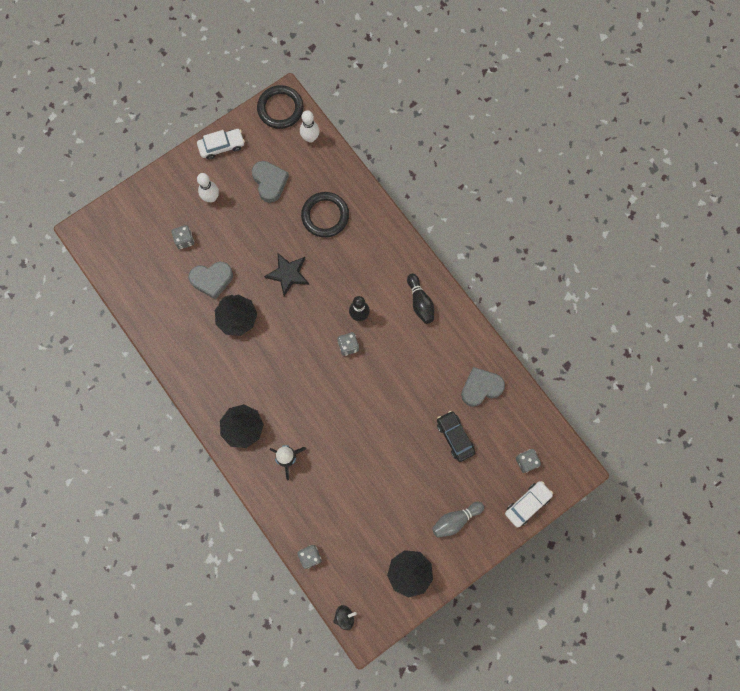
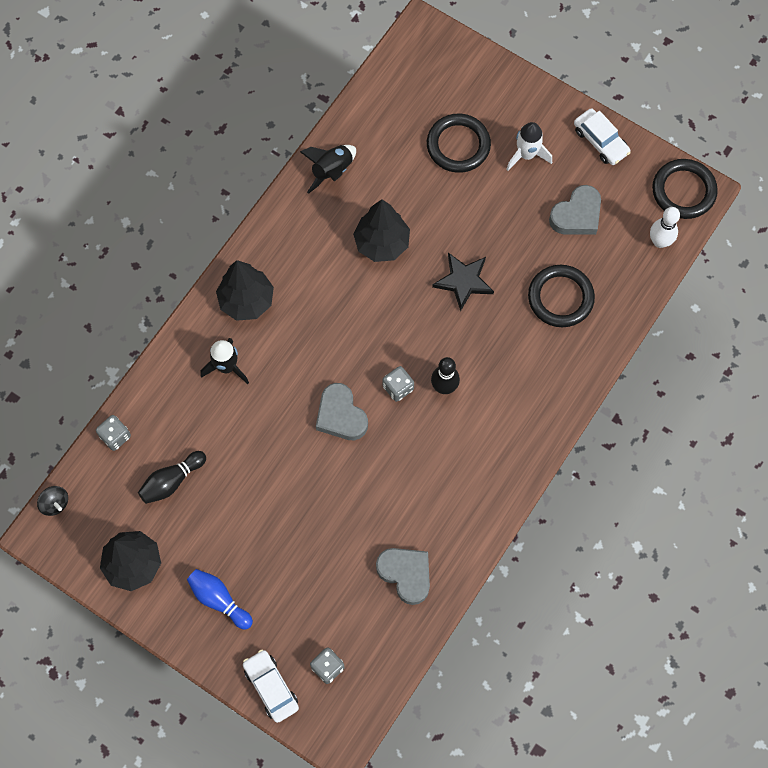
camera: 70 degrees right, 5 degrees down
(167, 333) = (332, 171): none -> black rocket
(184, 240) = (458, 145): grey dice -> black ring
(211, 198) = (526, 155): white bowling pin -> white rocket
(212, 280) = (420, 196): grey heart -> grey heart (341, 415)
(420, 302) = (491, 457): black bowling pin -> black bowling pin (172, 481)
(455, 437) = (327, 563): black car -> none
(455, 520) = (219, 599): grey bowling pin -> blue bowling pin
(527, 504) = (271, 687): white car -> white car turned 150 degrees counterclockwise

